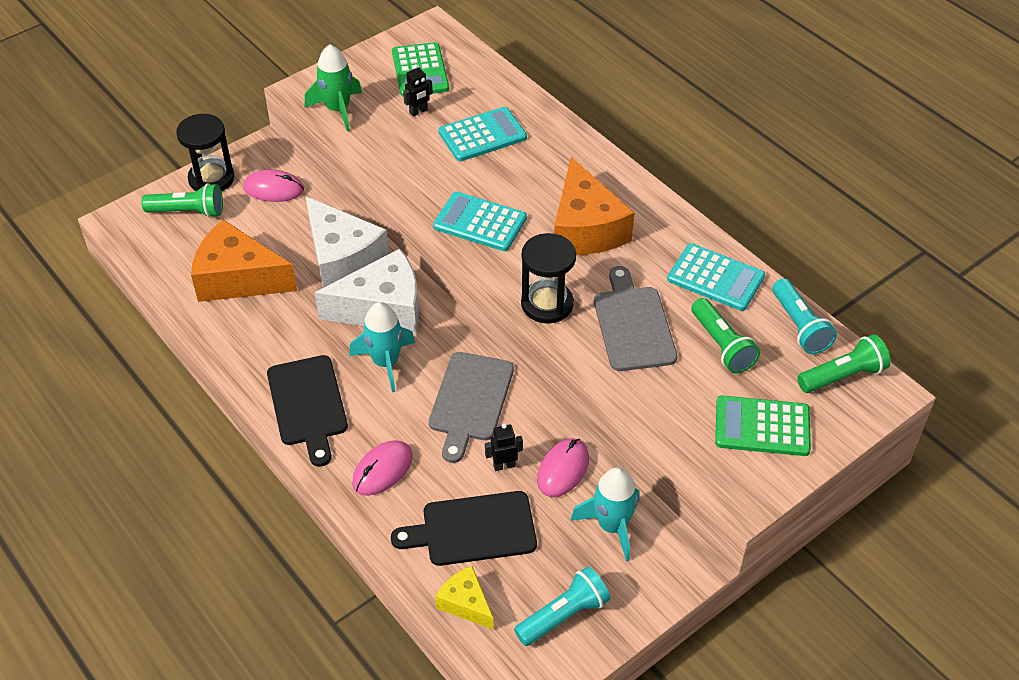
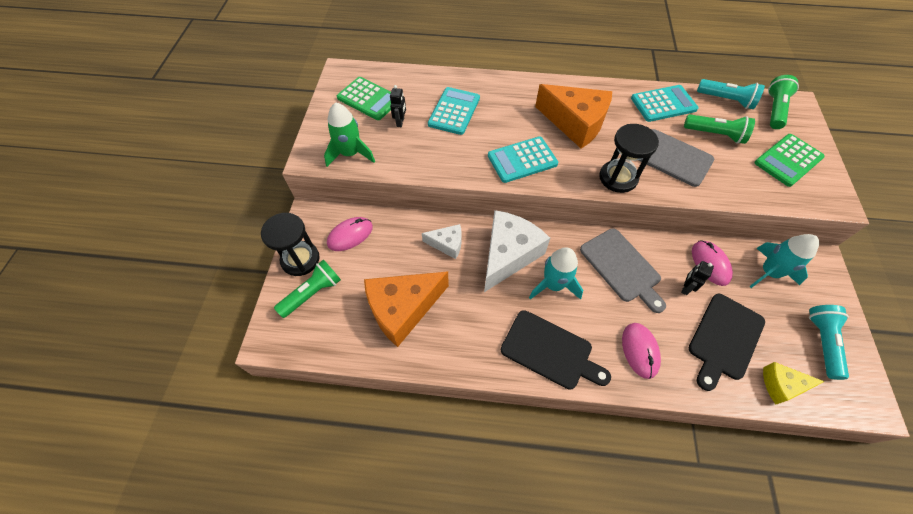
camera: 45 degrees left, 10 degrees up
(342, 258) = (447, 244): white cheese -> white cheese, size x0.52

